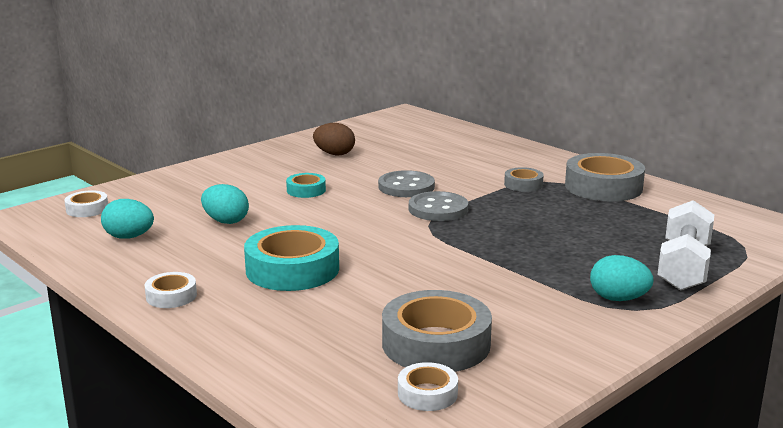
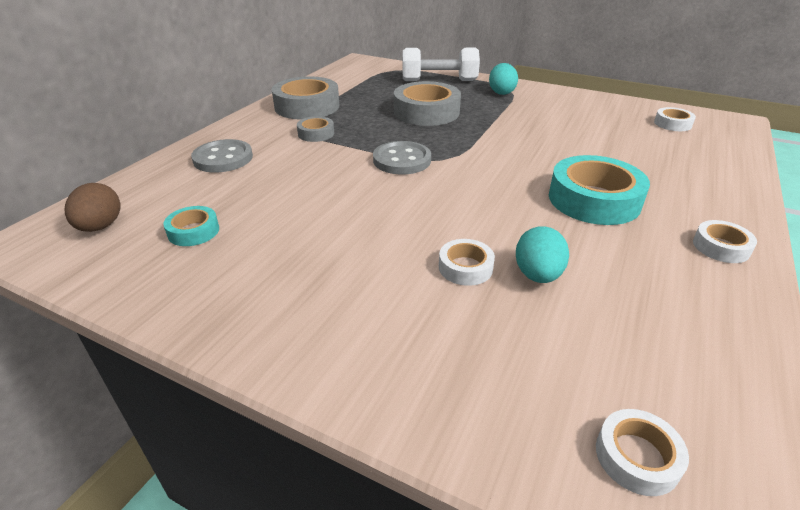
camera: 110 degrees left, 15 degrees up
(129, 237) = (660, 342): turquoise egg -> none
(259, 203) = (465, 267): none -> white tape
(306, 190) = (399, 244): turquoise tape -> turquoise tape (193, 231)
(334, 154) = (248, 258): brown egg -> brown egg (100, 227)
(406, 187) = (351, 185): grey button -> grey button (223, 158)
(436, 344) = (621, 129): grey tape -> grey tape (426, 112)

